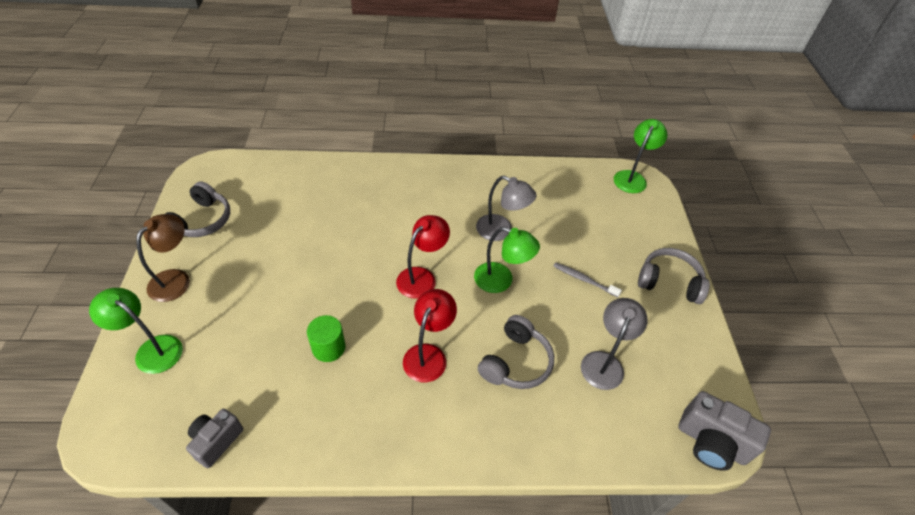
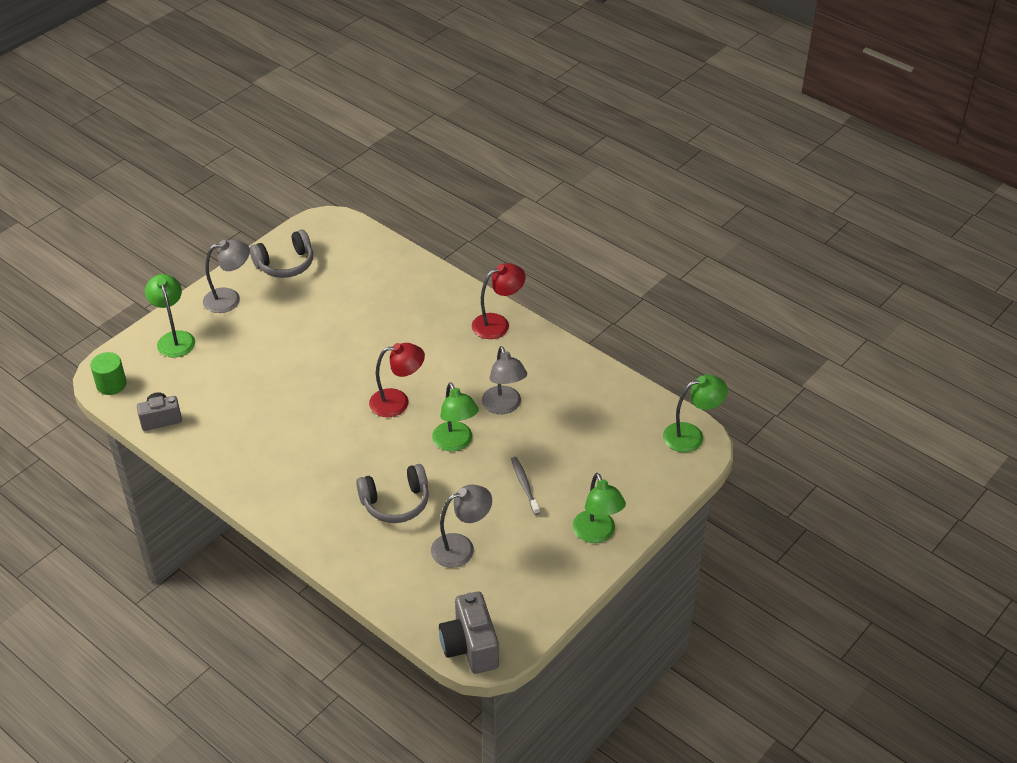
camera: 45 degrees right, 5 degrees down
(176, 279) = (229, 299): brown lamp -> grey lamp
(328, 347) = (280, 408): green cylinder -> green cylinder (111, 384)
(428, 354) = (341, 456): red lamp -> red lamp (498, 324)
(669, 282) = (597, 534): grey headphones -> green lamp

